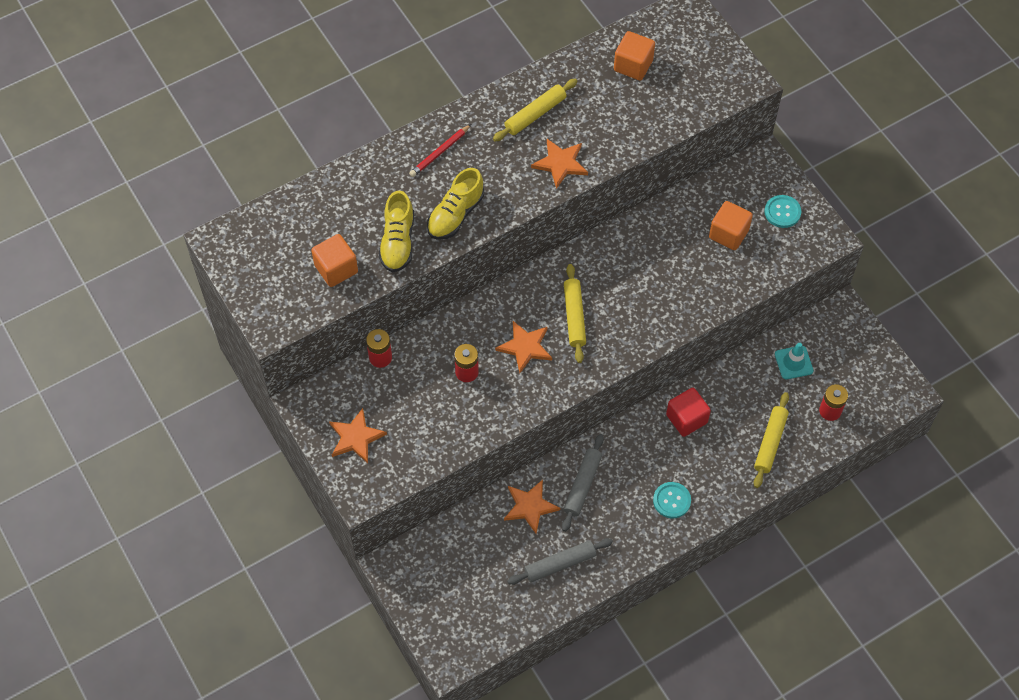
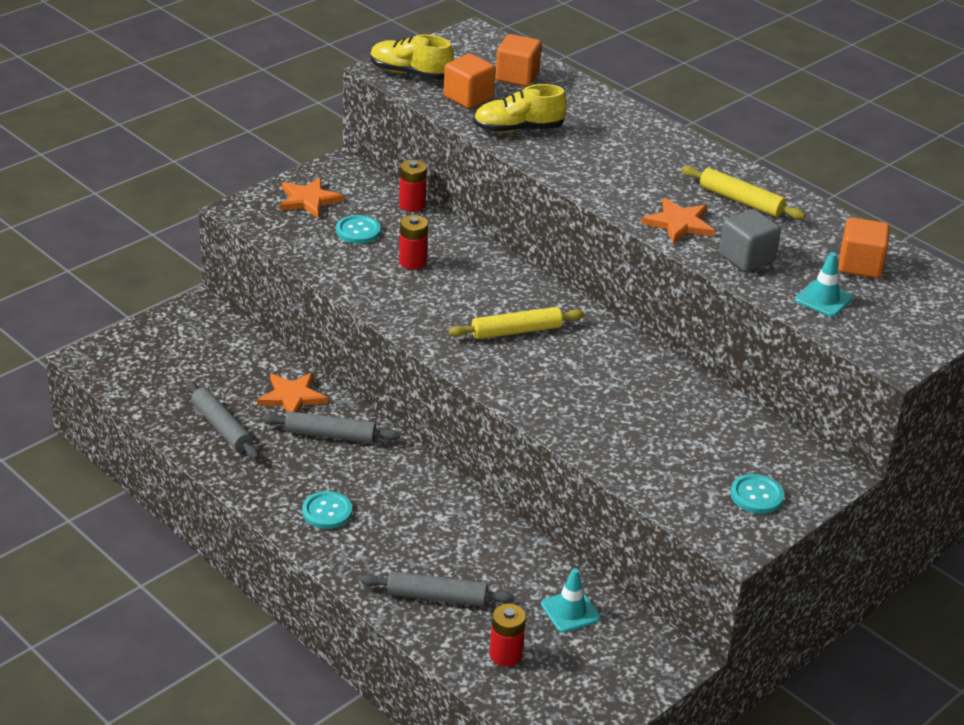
camera: 75 degrees right, 25 degrees down
(413, 405) = (358, 231): none -> turquoise button
(439, 152) = (650, 144): red pencil -> none
(455, 215) = (571, 161): yellow shoe -> yellow shoe (410, 73)
(525, 347) = (460, 299): orange star -> none
(613, 133) = (746, 258): none -> grey cube
(672, 101) = (823, 299): none -> turquoise traffic cone
(686, 419) = (449, 515): red cube -> none
(728, 234) = (696, 448): orange cube -> orange cube (517, 77)
(770, 442) = (437, 596): yellow rolling pin -> grey rolling pin

